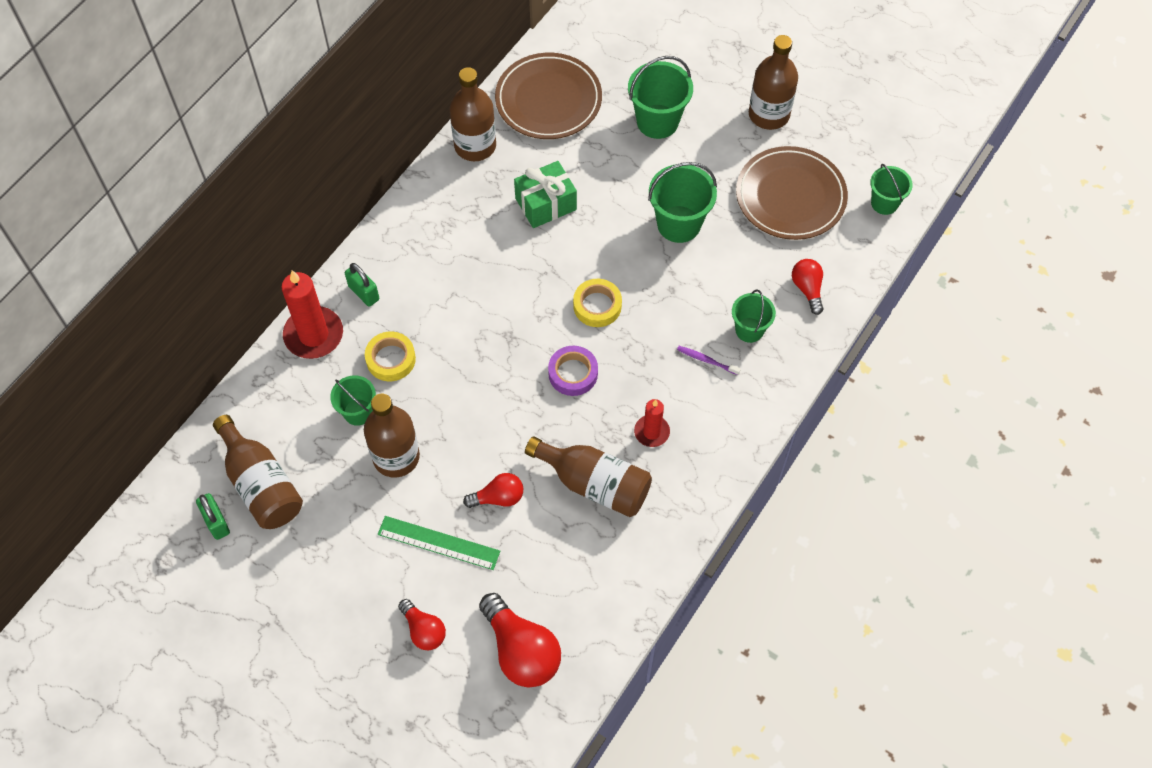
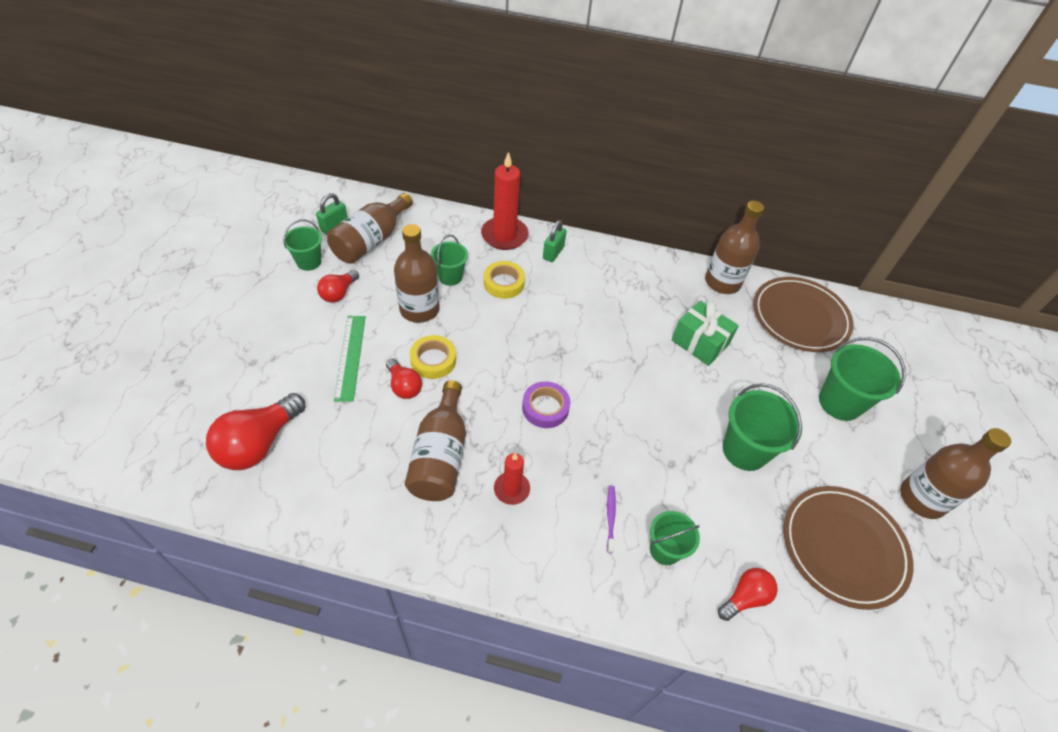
camera: 65 degrees right, 10 degrees down
(423, 630) = (268, 368): red light bulb -> red light bulb (339, 293)
(597, 306) = (622, 408): yellow tape -> yellow tape (433, 360)
(884, 203) = (905, 657): green bucket -> green bucket (309, 262)

